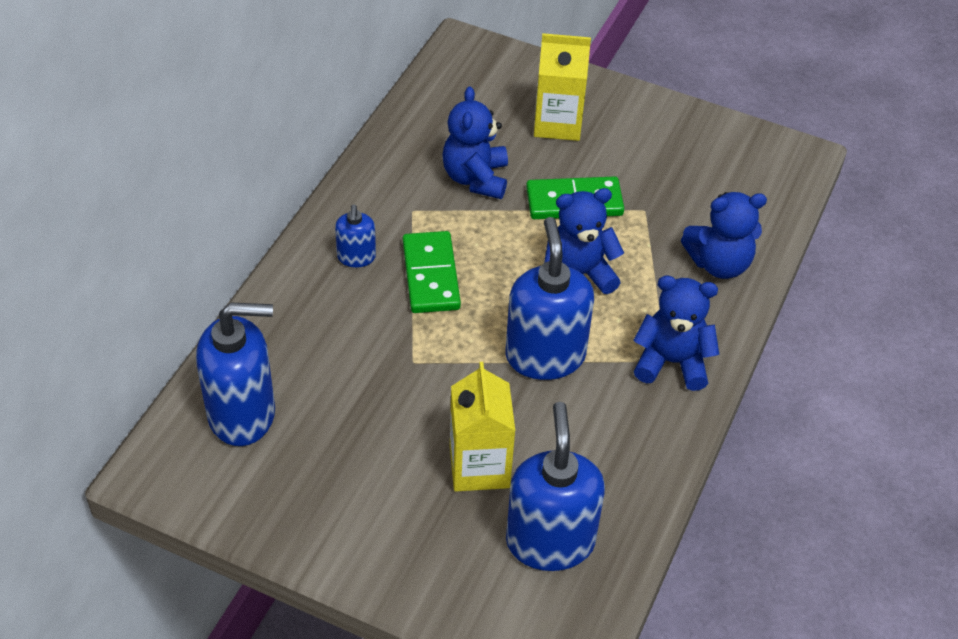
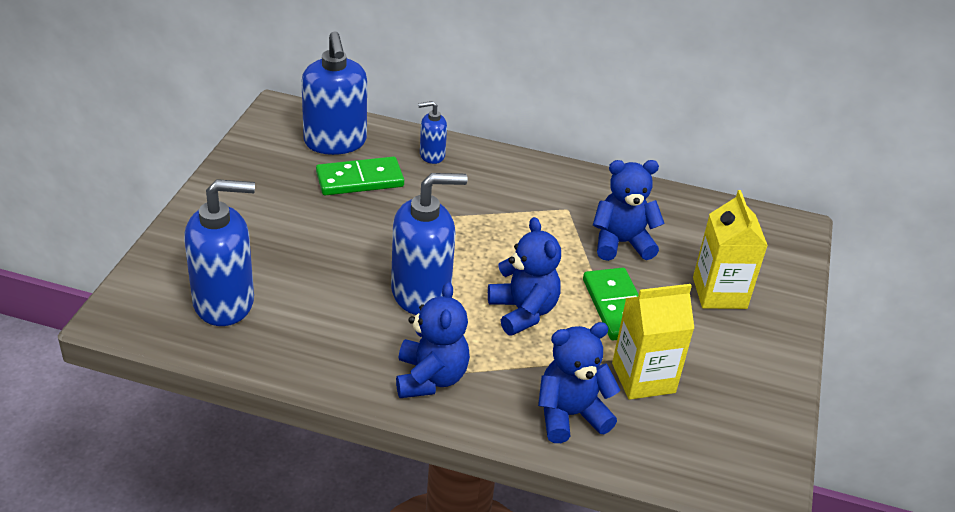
camera: 80 degrees right, 10 degrees down
(356, 257) = (504, 183): blue soap dispenser -> blue soap dispenser (432, 155)
(430, 275) = (496, 223): green domino -> green domino (360, 179)
(479, 466) = (297, 260): yellow carton -> yellow carton (643, 378)
(719, 263) = (570, 415): blue teddy bear -> blue teddy bear turned 90 degrees clockwise

